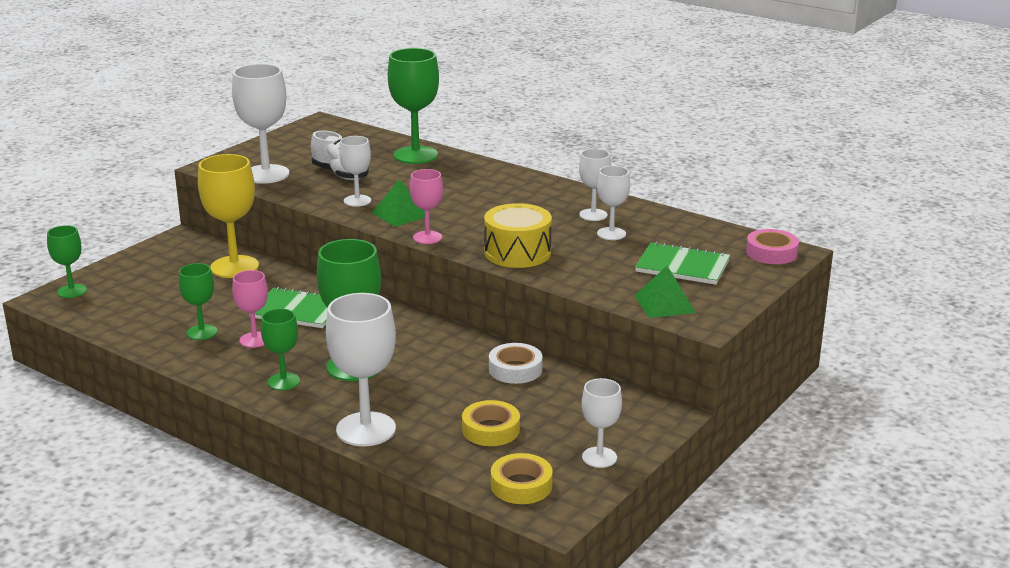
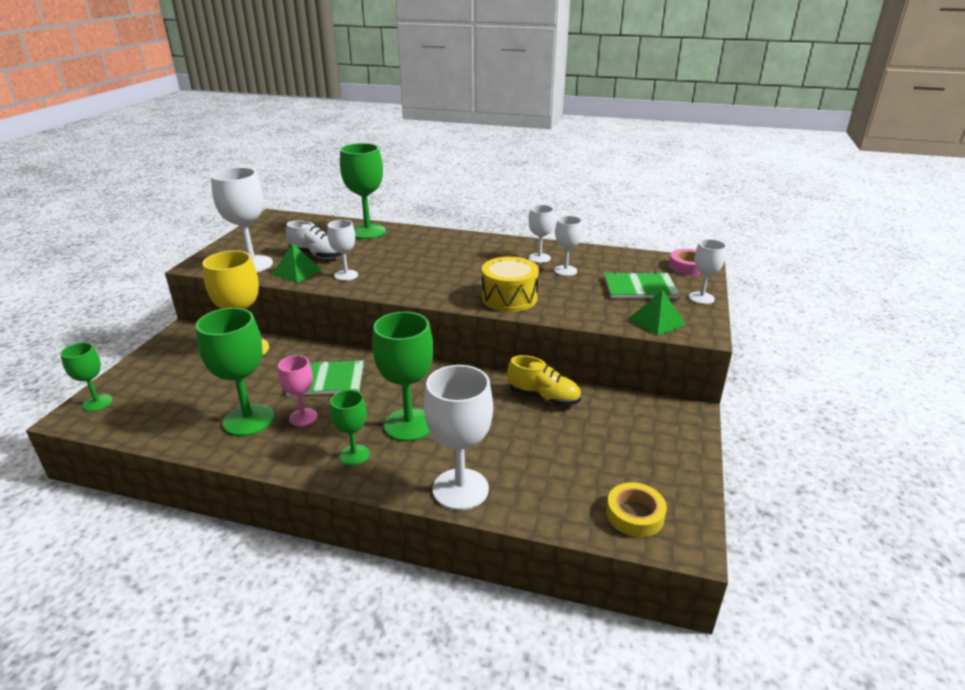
camera: 20 degrees left, 5 degrees up
(202, 332) = (249, 420): green goblet -> green goblet, size x1.75
(400, 214) = (390, 281): green pyramid -> green pyramid (297, 272)
(427, 237) = (427, 297): pink goblet -> none
(491, 429) = (567, 461): yellow tape -> none
(515, 369) = (543, 397): white tape -> yellow shoe
(599, 457) = (673, 467): white goblet -> white goblet (701, 298)

